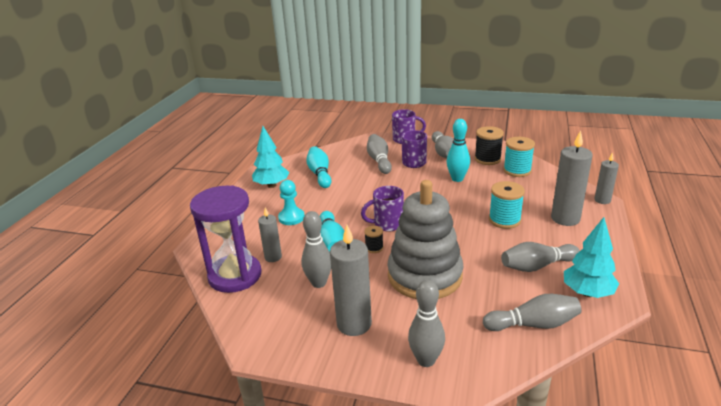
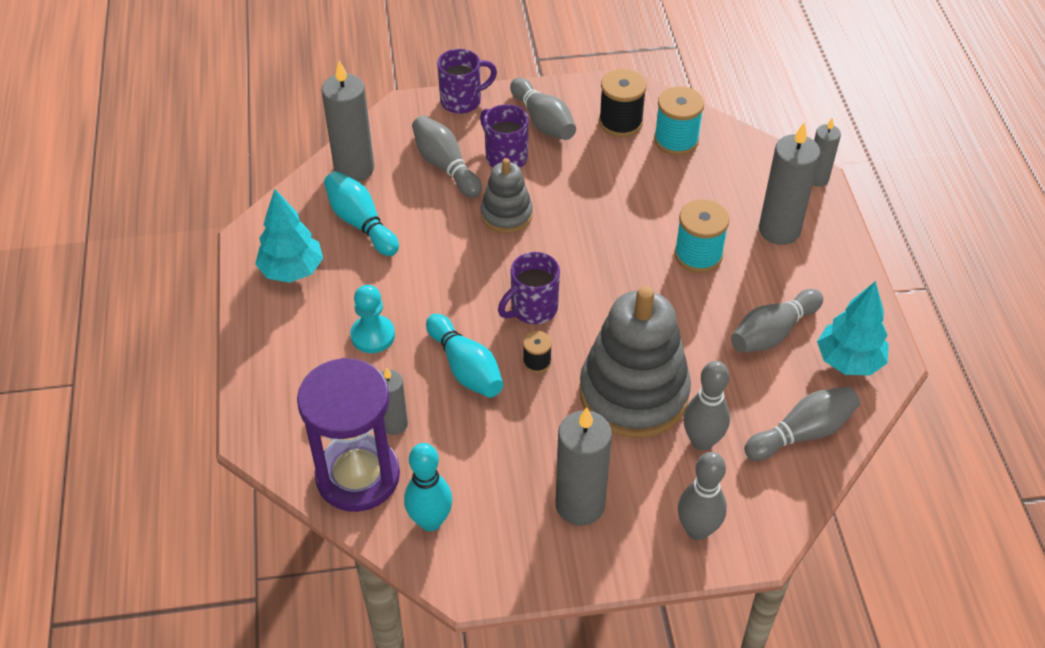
camera: 25 degrees left, 20 degrees up
(319, 283) = (492, 451): grey bowling pin -> grey bowling pin (702, 441)
(332, 155) = (354, 169): none -> grey candle
(399, 184) = (506, 214): none -> grey stacking toy
(457, 179) = (593, 181): turquoise bowling pin -> turquoise bowling pin (430, 521)

